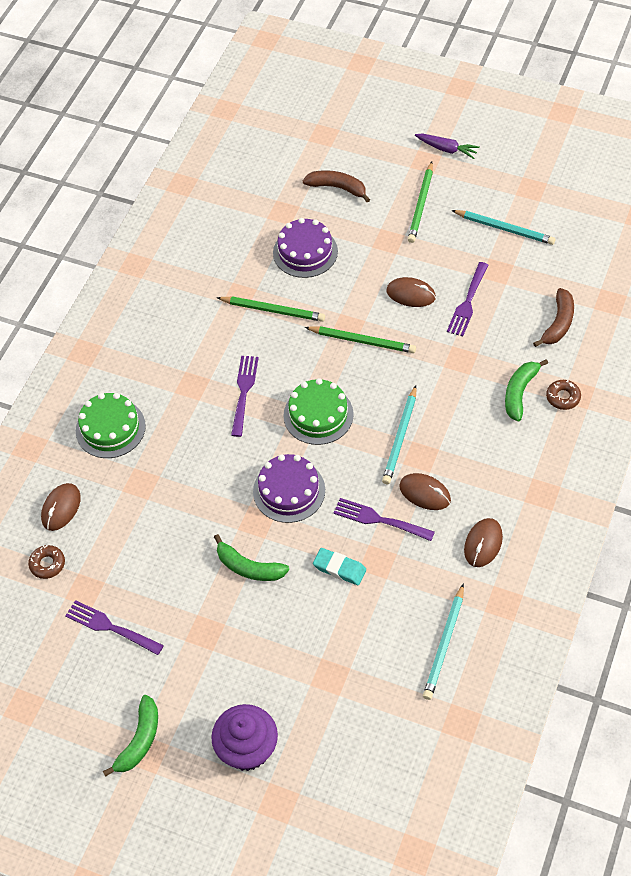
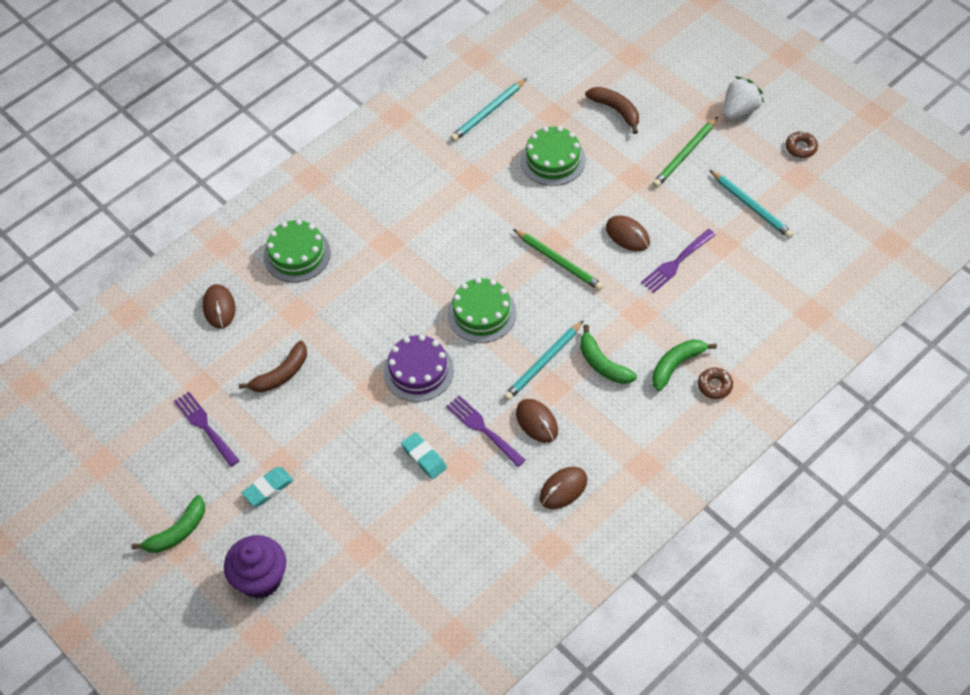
camera: 25 degrees right, 0 degrees up
(47, 564) = (183, 351): brown donut -> brown donut (801, 147)
(61, 508) = (219, 308): brown mouse -> brown mouse turned 60 degrees counterclockwise
(206, 660) = (268, 488): none -> turquoise eraser
(244, 392) = (428, 267): purple fork -> none
(248, 567) = (347, 424): green banana -> green banana (602, 364)
(272, 310) = (494, 203): green pencil -> none
(305, 252) = (553, 160): purple cake -> green cake
(444, 644) = (478, 563): turquoise pencil -> turquoise pencil (488, 112)
(447, 149) = (740, 110): purple carrot -> white strawberry
(558, 323) = (751, 315): brown banana -> brown banana (281, 374)

